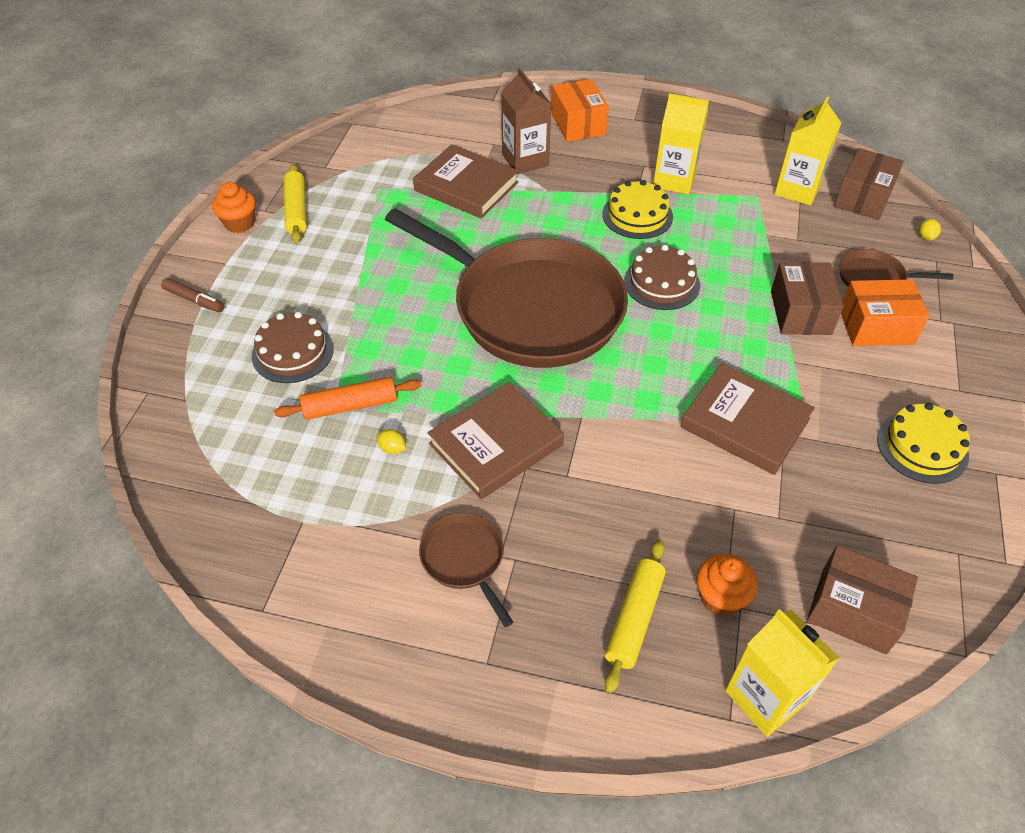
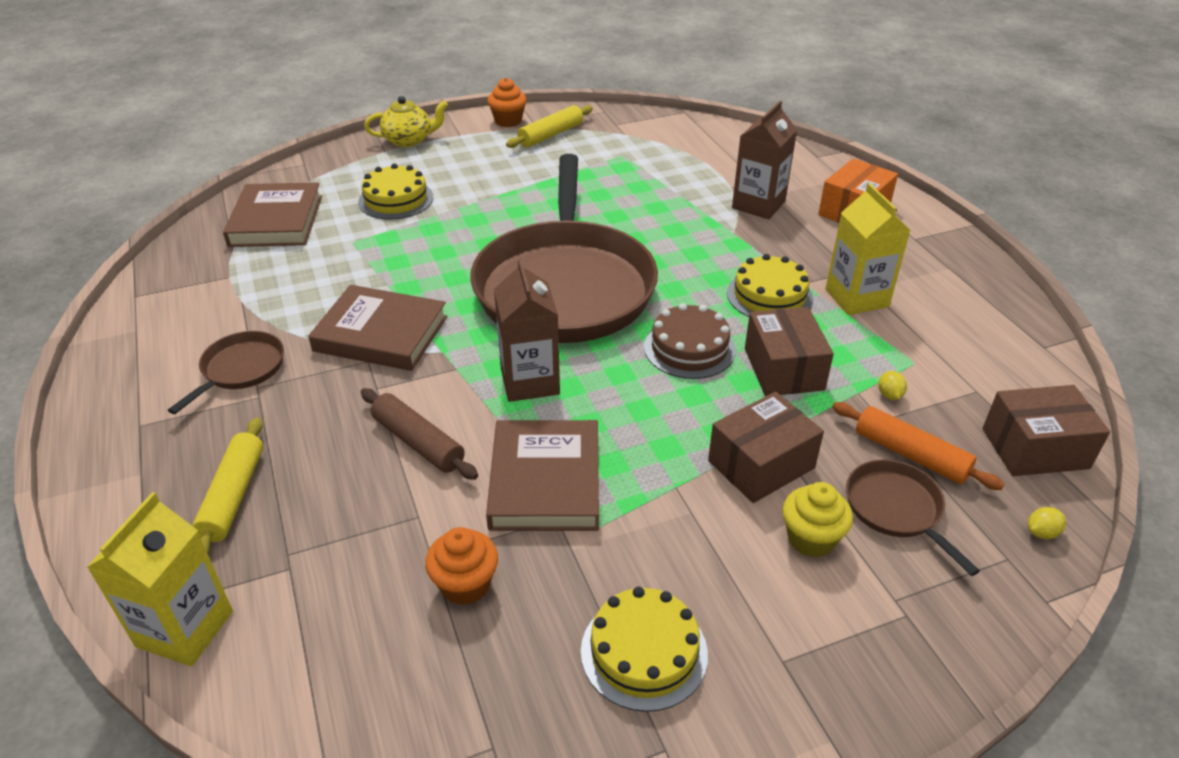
camera: 55 degrees right, 10 degrees down
(194, 300) = (409, 140): brown marker -> yellow teapot
(293, 352) = (396, 199): brown cake -> yellow cake
(350, 406) = (362, 247): orange rolling pin -> orange rolling pin (910, 455)
(392, 449) = (333, 285): yellow lemon -> yellow lemon (889, 395)
(466, 186) = (680, 191): brown book -> brown book (276, 221)
(631, 382) = (530, 381): none -> brown carton
(634, 618) = (233, 496): yellow rolling pin -> yellow rolling pin turned 75 degrees counterclockwise
(653, 475) = (418, 442): none -> brown rolling pin
(720, 598) = (293, 548): orange cupcake -> orange cupcake (465, 585)
(797, 190) = (969, 389): yellow carton -> none
(853, 611) = (338, 667): brown box -> brown box (783, 369)
(876, 327) = (811, 539): orange box -> yellow cupcake

